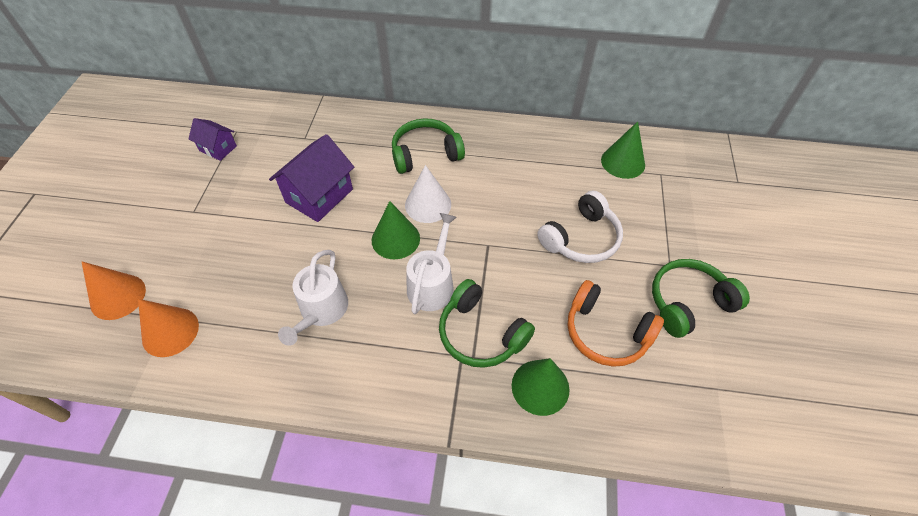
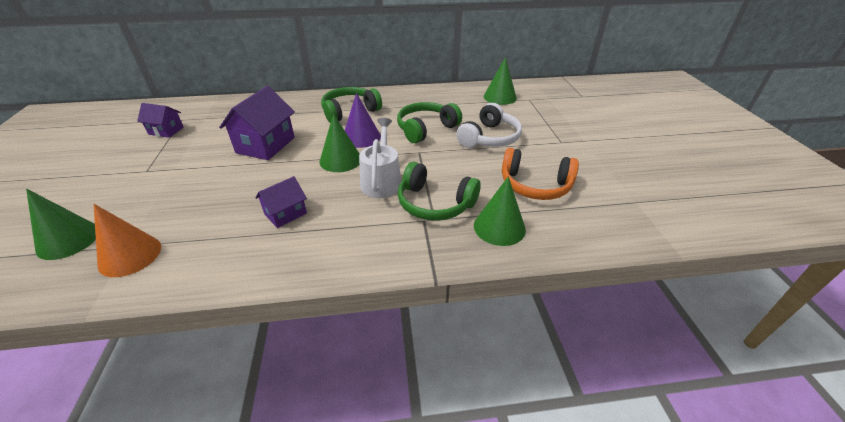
camera: 15 degrees left, 15 degrees down
(118, 296) = (68, 240): orange cone -> green cone
(321, 310) = (285, 214): white watering can -> purple house
(428, 204) = (361, 137): white cone -> purple cone
(688, 302) = (585, 159): green headphones -> green headphones (426, 129)

